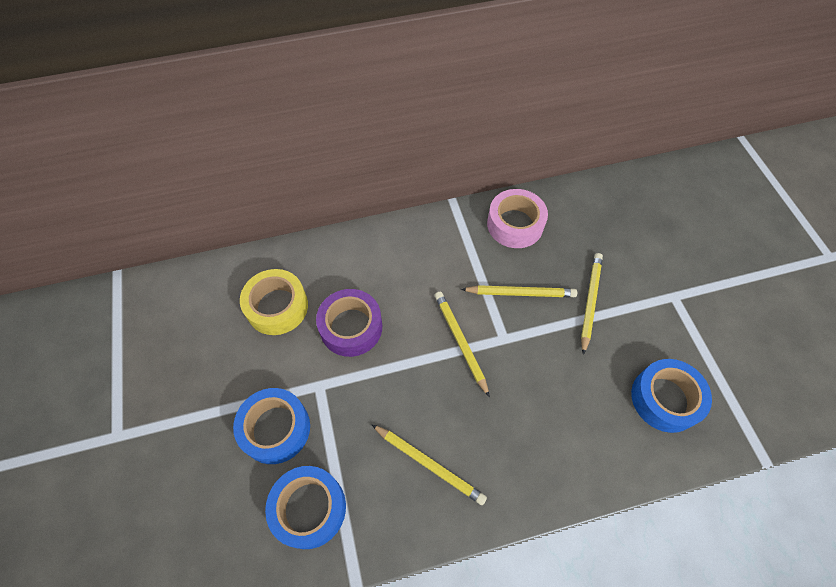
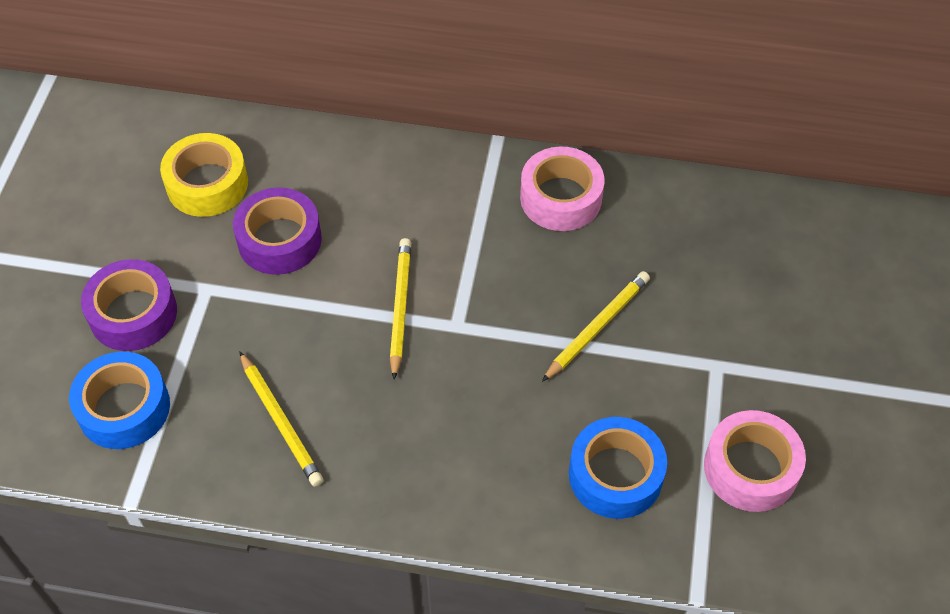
camera: 25 degrees right, 5 degrees down
(275, 429) = (133, 313): blue tape -> purple tape
(520, 293) = (513, 282): yellow pencil -> none
(737, 356) = (750, 468): none -> pink tape

